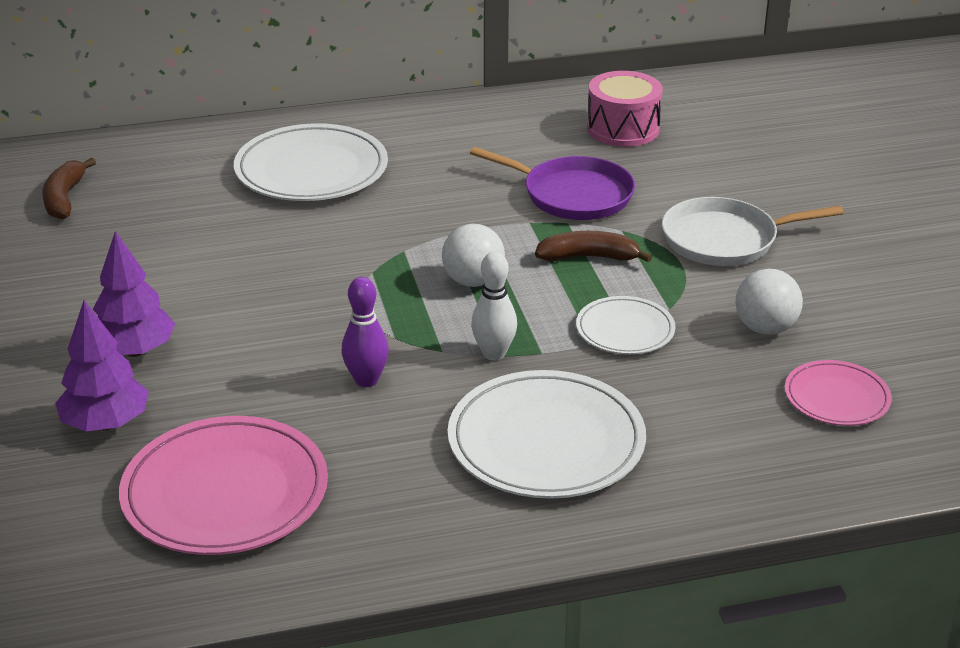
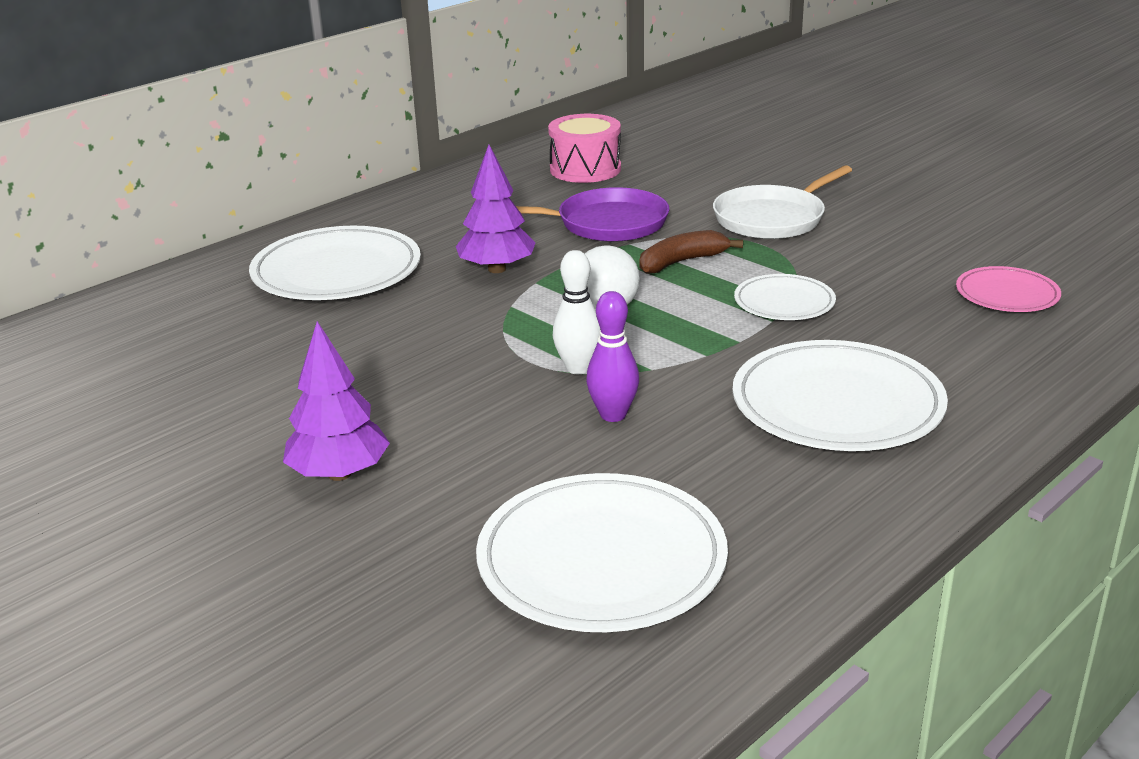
camera: 30 degrees left, 5 degrees down
(64, 198) = (86, 369): brown banana -> none
(106, 423) = (391, 549): purple tree -> purple tree (497, 269)
(225, 492) = (601, 560): pink plate -> white plate
(494, 353) = (700, 355): white bowling pin -> white bowling pin (578, 368)
(765, 328) = (888, 266): white ball -> none

